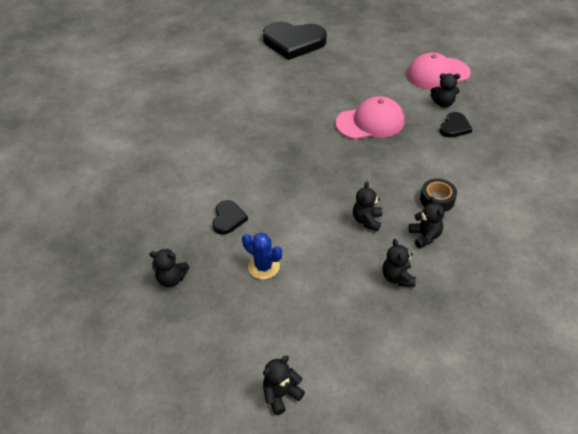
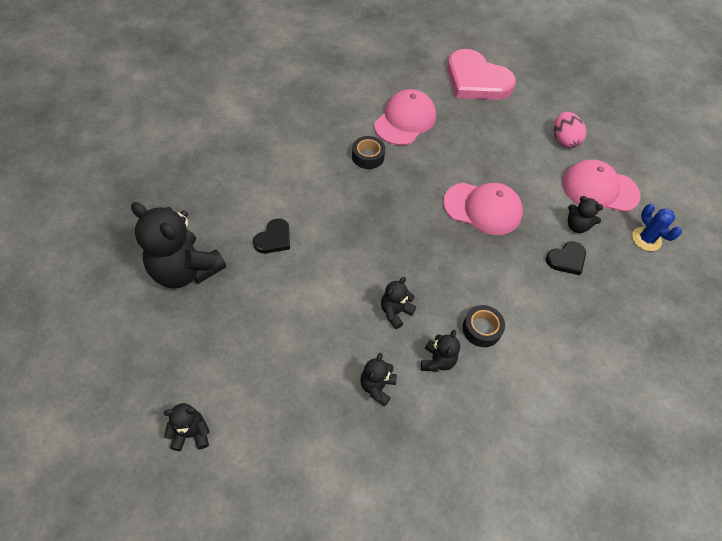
camera: 25 degrees right, 10 degrees up
(172, 279) = (185, 270): black teddy bear -> black teddy bear, size x2.08
(255, 127) = (368, 156): none -> black tape
(263, 91) = (405, 120): none -> pink cap
(263, 267) = (268, 304): blue cactus -> blue cactus (646, 239)
(293, 42) = (476, 80): black heart -> pink heart
(388, 54) = (564, 140): none -> pink egg

